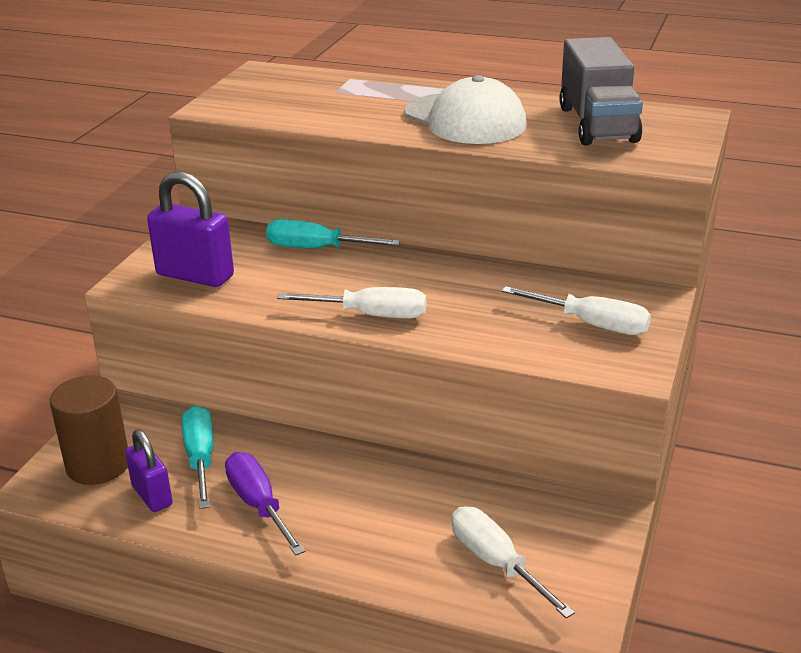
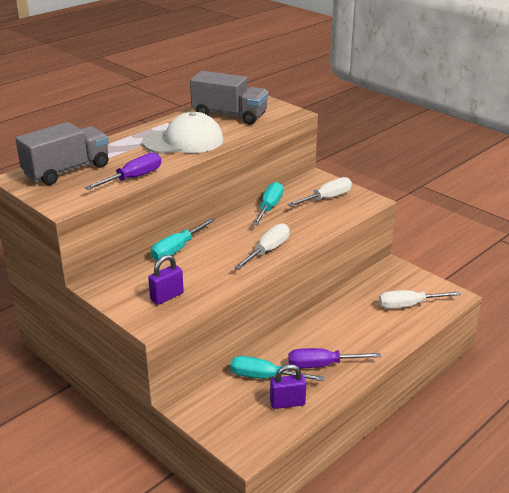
camera: 65 degrees left, 0 degrees up
(98, 465) = (241, 420): brown cylinder -> none
(195, 276) = (167, 296): purple padlock -> purple padlock, size x0.64
(302, 85) = (67, 170): none -> grey truck
(317, 121) = (133, 178): none -> purple screwdriver
(502, 283) = (269, 207): none -> turquoise screwdriver

